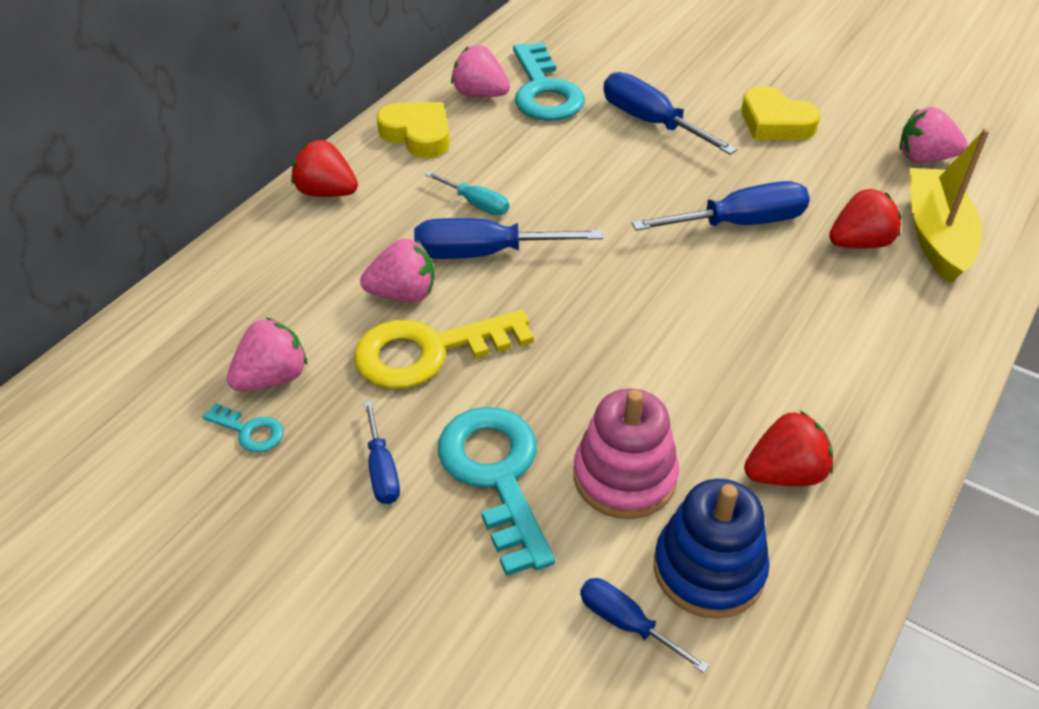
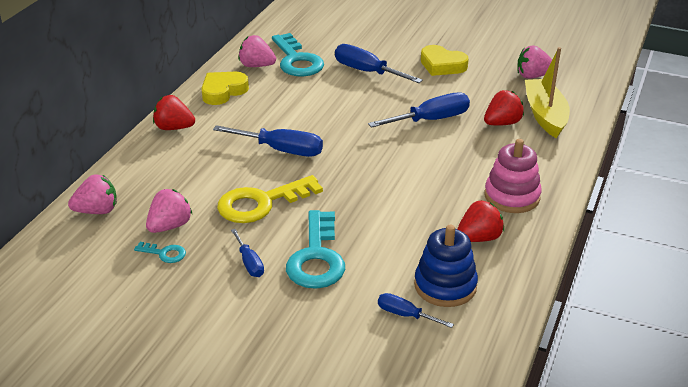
camera: 10 degrees left, 10 degrees down
(403, 294) = (237, 176): pink strawberry -> pink strawberry (97, 211)
(417, 135) = (223, 91): yellow heart -> yellow heart turned 75 degrees counterclockwise
(476, 204) = (270, 125): turquoise screwdriver -> none
(484, 253) = (281, 150): blue screwdriver -> blue screwdriver turned 150 degrees counterclockwise
(496, 475) = (316, 257): turquoise key -> turquoise key turned 150 degrees counterclockwise
(624, 477) = (390, 250): pink stacking toy -> pink stacking toy (512, 196)

